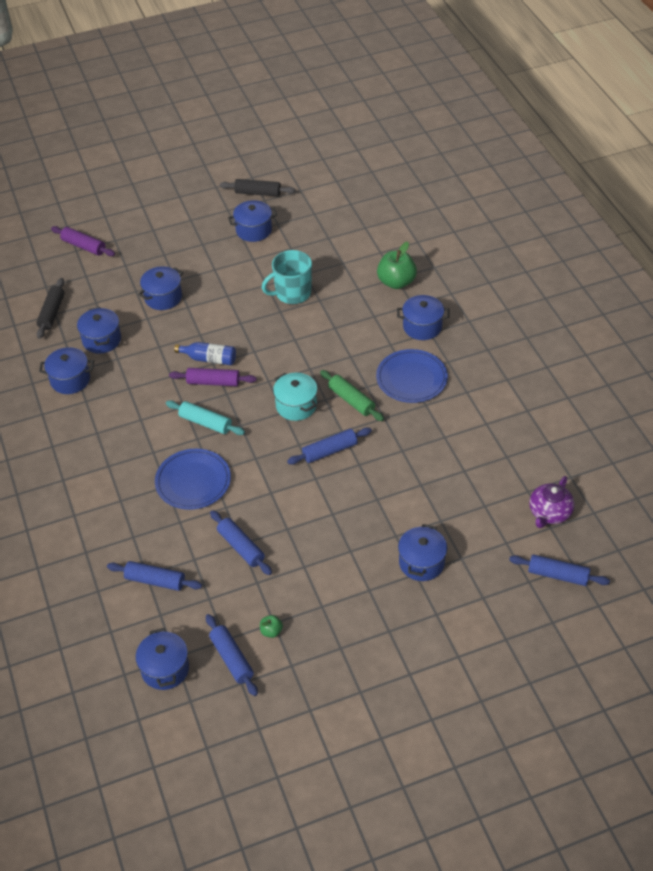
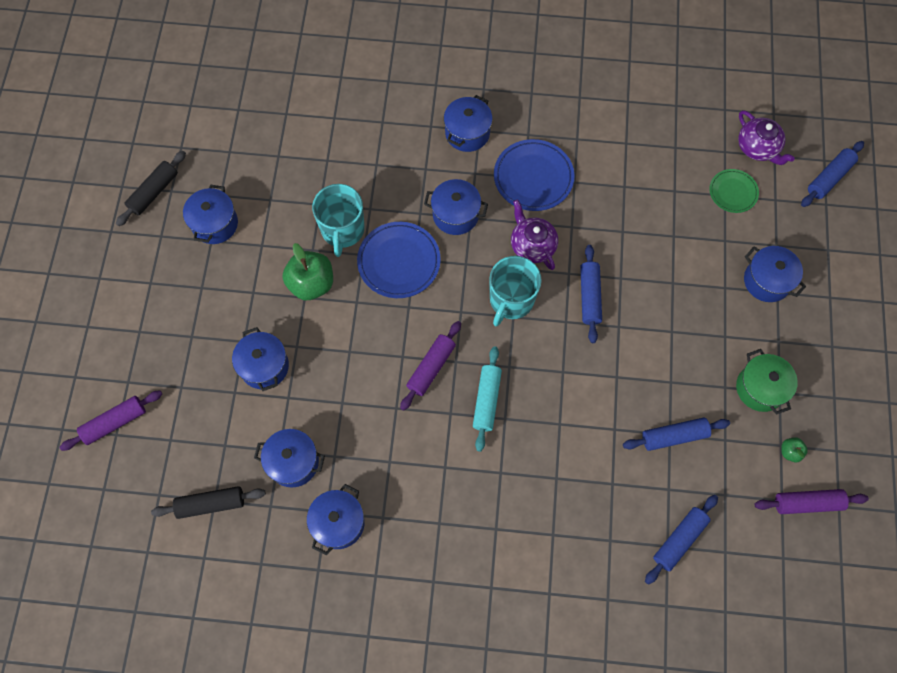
camera: 65 degrees left, 20 degrees up
(52, 313) = (211, 504): black rolling pin -> black rolling pin turned 45 degrees counterclockwise
(165, 669) = (794, 573): blue pot -> blue pot (455, 215)
(193, 482) = (564, 447): blue plate -> blue plate (399, 262)
(205, 423) = (486, 400): turquoise rolling pin -> turquoise rolling pin turned 45 degrees counterclockwise
(209, 359) = (393, 357): blue bottle -> none
(232, 659) = (807, 503): blue rolling pin -> purple rolling pin
(296, 406) = (511, 300): turquoise pot -> turquoise mug
(317, 591) = (760, 388): none -> green pot
(351, 400) = (532, 245): green rolling pin -> purple teapot
(396, 282) = (388, 125): green apple -> green apple (311, 284)
(491, 510) = (733, 192): none -> green plate

